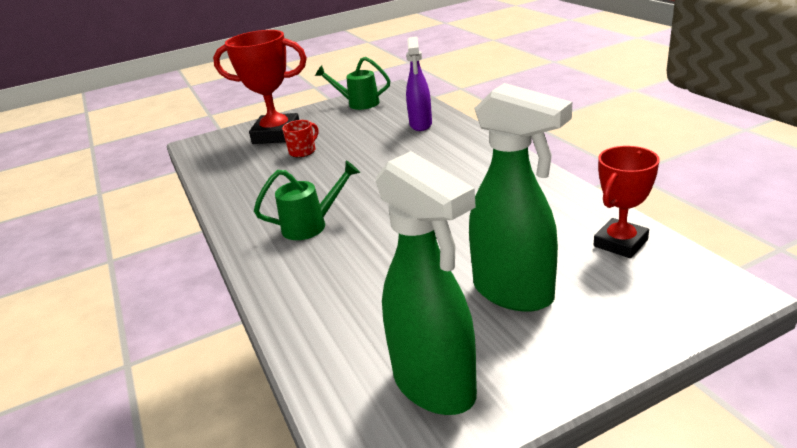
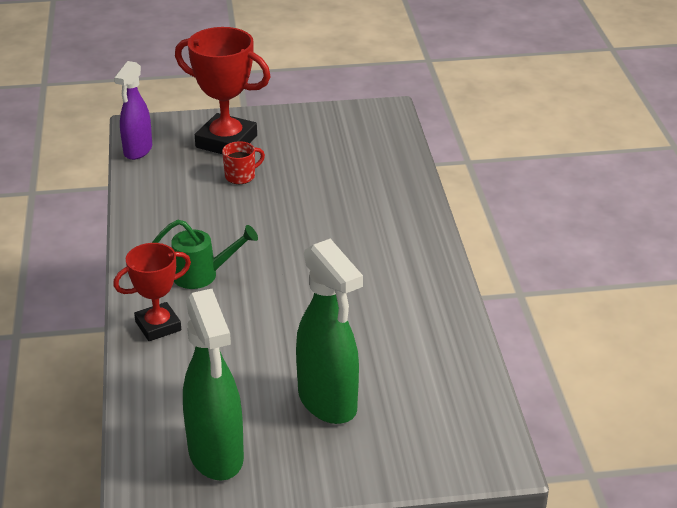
camera: 15 degrees right, 5 degrees up
(358, 103) = (336, 122): green watering can -> none
(420, 125) = (380, 179): purple spray bottle -> purple spray bottle (137, 151)
(620, 243) = (454, 387): red trophy -> red trophy (158, 326)

